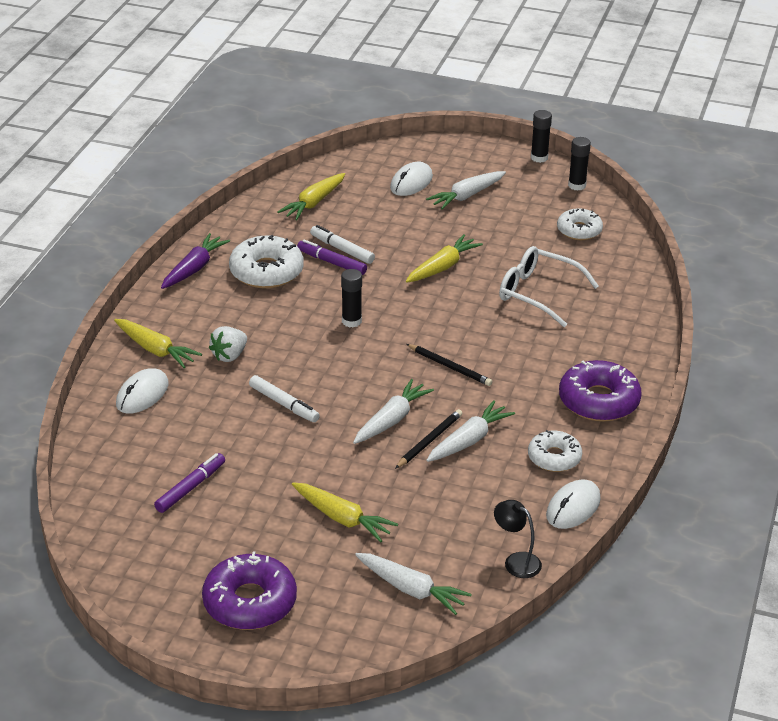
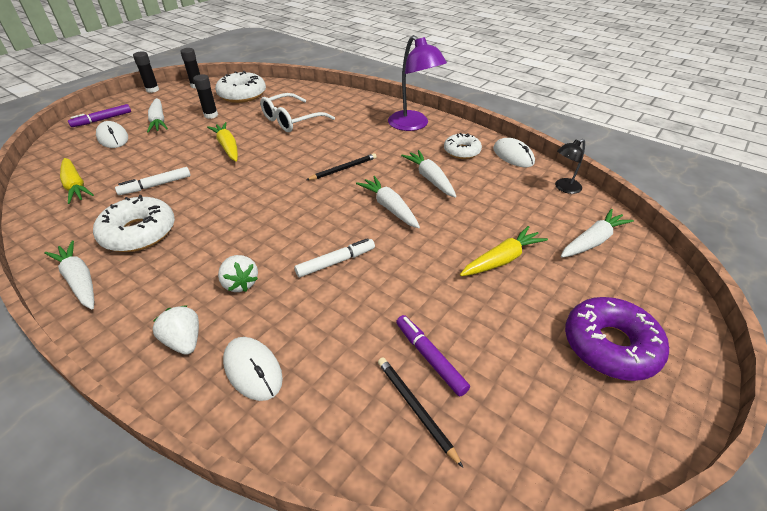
camera: 70 degrees left, 5 degrees up
(155, 350) = (184, 341): yellow carrot -> white strawberry
(194, 269) = (79, 280): purple carrot -> white carrot
(331, 262) = (167, 194): purple marker -> purple marker (102, 120)
(351, 321) = (253, 200): black glue stick -> black glue stick (211, 115)
(429, 441) = (422, 195): black pencil -> black pencil (415, 408)
(579, 230) = (242, 95): white donut -> white donut, size x1.57
(598, 401) = (413, 125): purple donut -> purple lamp

